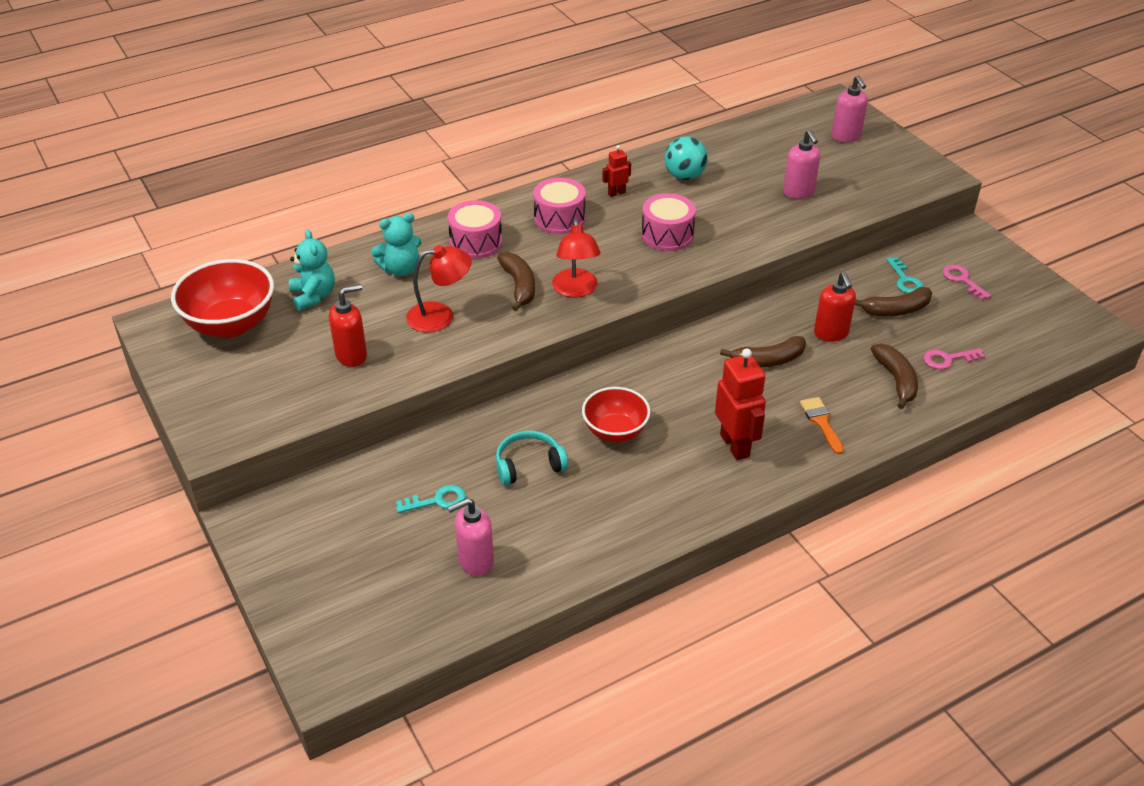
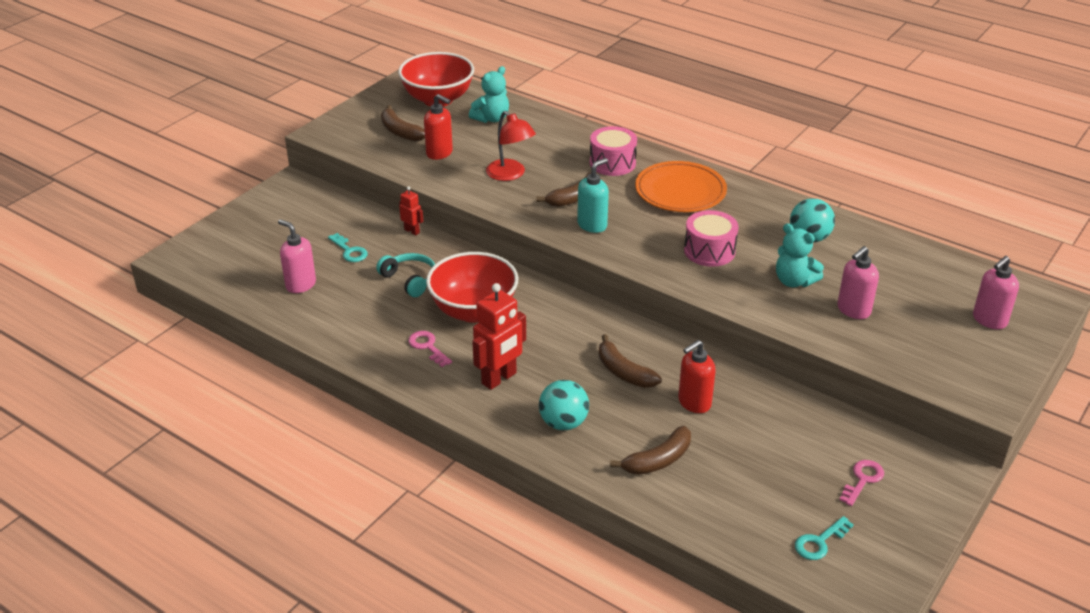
camera: 65 degrees right, 5 degrees down
(400, 269) = (551, 142): turquoise teddy bear -> turquoise teddy bear (794, 281)
(559, 219) = (680, 191): pink drum -> orange plate
(576, 290) = (592, 225): red lamp -> turquoise soap dispenser
(615, 431) = (473, 311): red bowl -> red bowl, size x1.52
(616, 193) = (745, 209): red robot -> red robot (412, 231)
(821, 422) = (563, 423): orange brush -> turquoise ball
(895, 310) = (767, 439): brown banana -> brown banana (400, 132)
(905, 280) = (824, 436): turquoise key -> turquoise key (819, 542)
(948, 359) = (719, 491): pink key -> pink key (428, 347)

